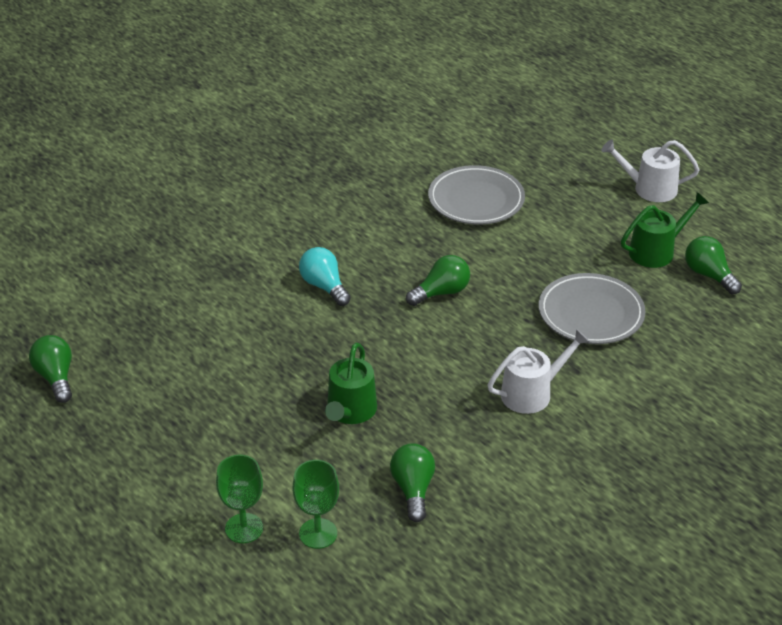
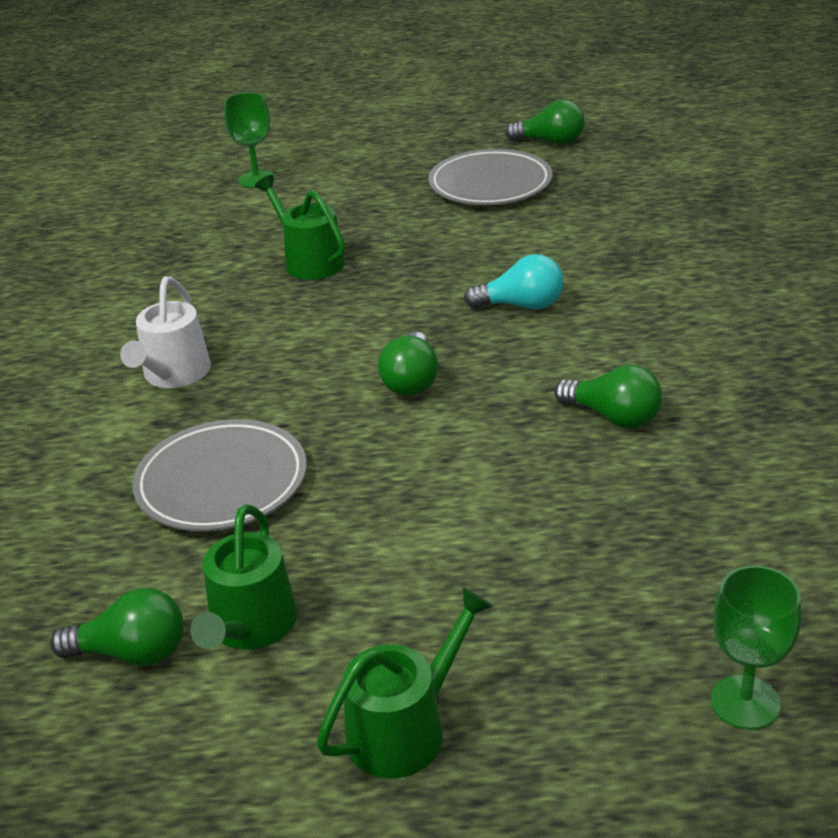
camera: 130 degrees right, 5 degrees down
(318, 533) = (201, 206): green goblet -> green goblet (745, 702)
(413, 490) = (171, 261): green light bulb -> green light bulb (613, 417)
(476, 200) = (578, 496): grey plate -> grey plate (490, 184)
(649, 189) = (405, 729): white watering can -> green watering can

